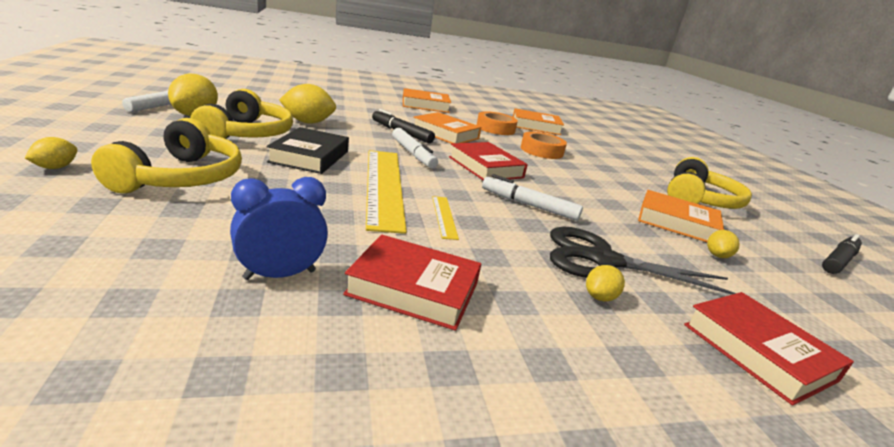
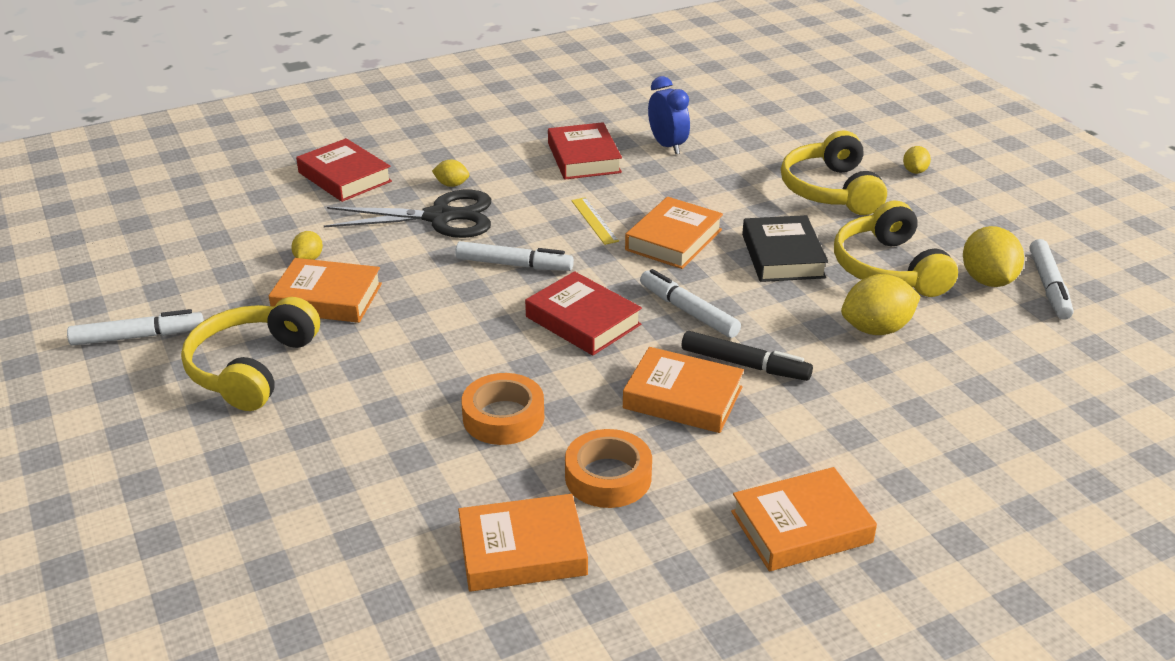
camera: 170 degrees right, 10 degrees up
(280, 275) = (667, 146): blue clock -> blue clock turned 75 degrees counterclockwise
(383, 186) = (674, 240): yellow ruler -> orange book
(413, 289) = (584, 158): red book -> red book turned 75 degrees clockwise
(600, 297) = (451, 185): yellow lemon -> yellow lemon turned 75 degrees clockwise
(801, 235) = (137, 337): none -> white marker
(838, 261) = (137, 299): black marker -> none

